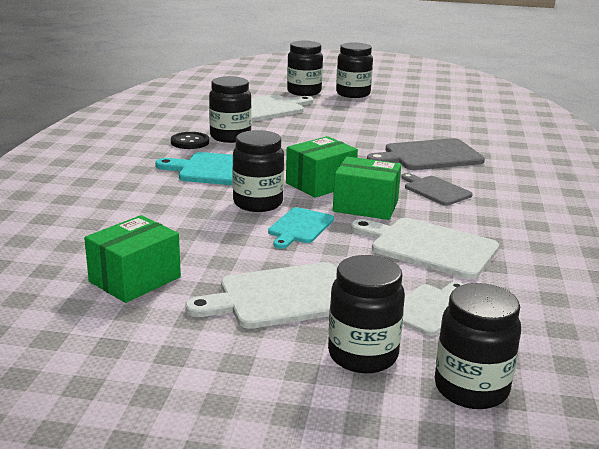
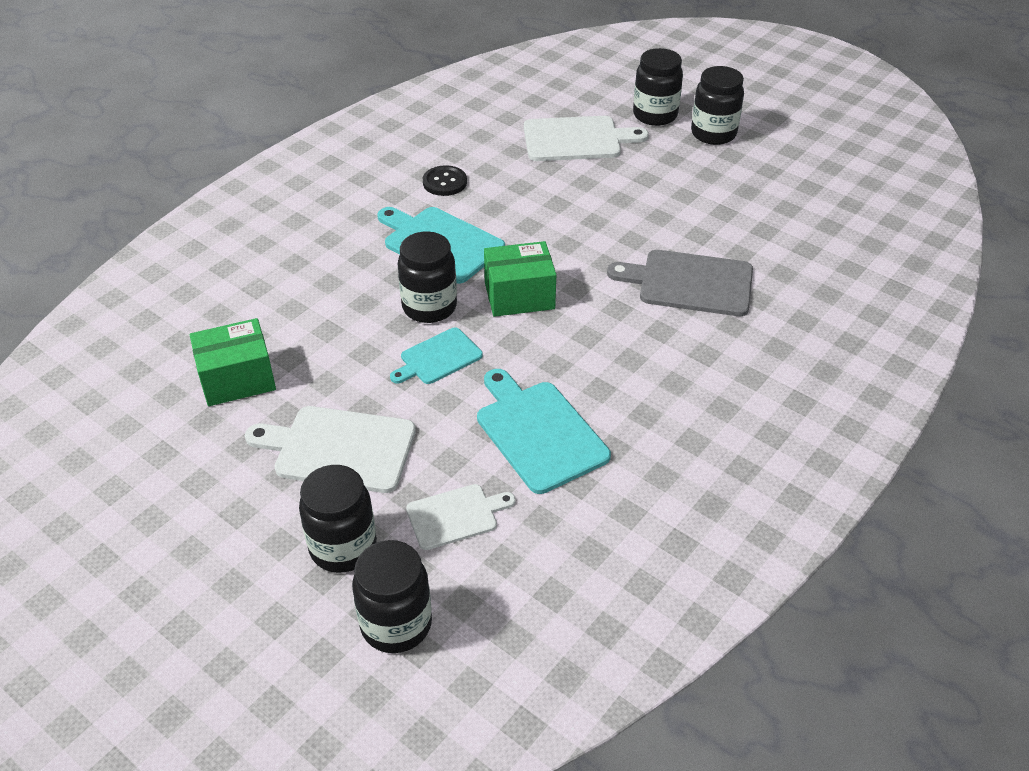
camera: 30 degrees right, 20 degrees up
(230, 137) = (494, 184): black jar -> none
(365, 206) = (534, 347): green box -> none
(429, 247) = (539, 432): white cutting board -> turquoise cutting board
(435, 190) = (636, 346): grey cutting board -> none

